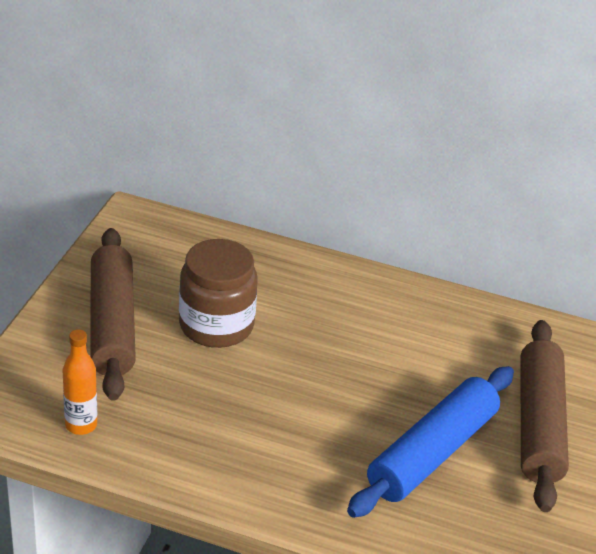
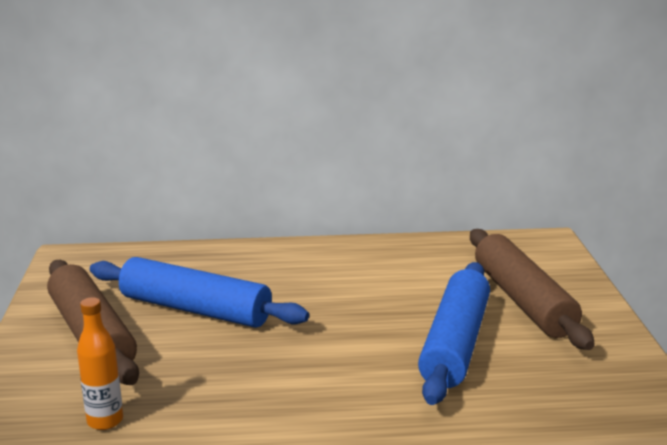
camera: 20 degrees left, 15 degrees down
(216, 325) = (195, 309): brown jar -> blue rolling pin

